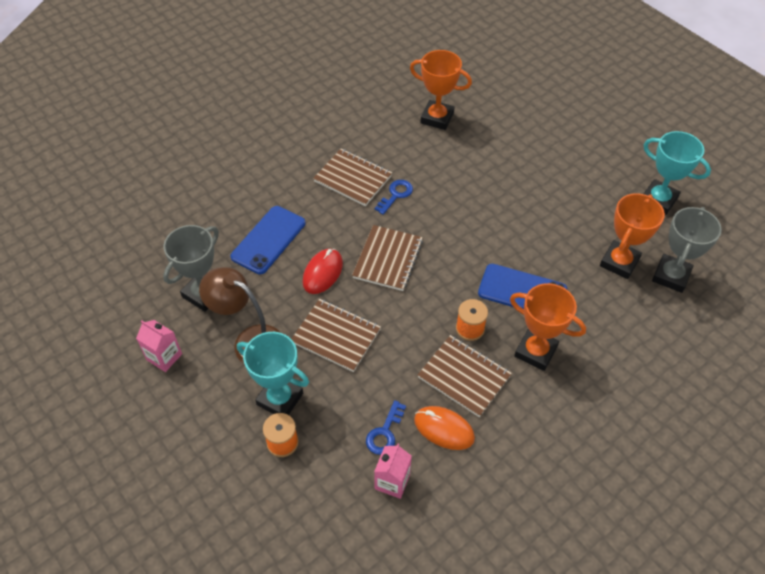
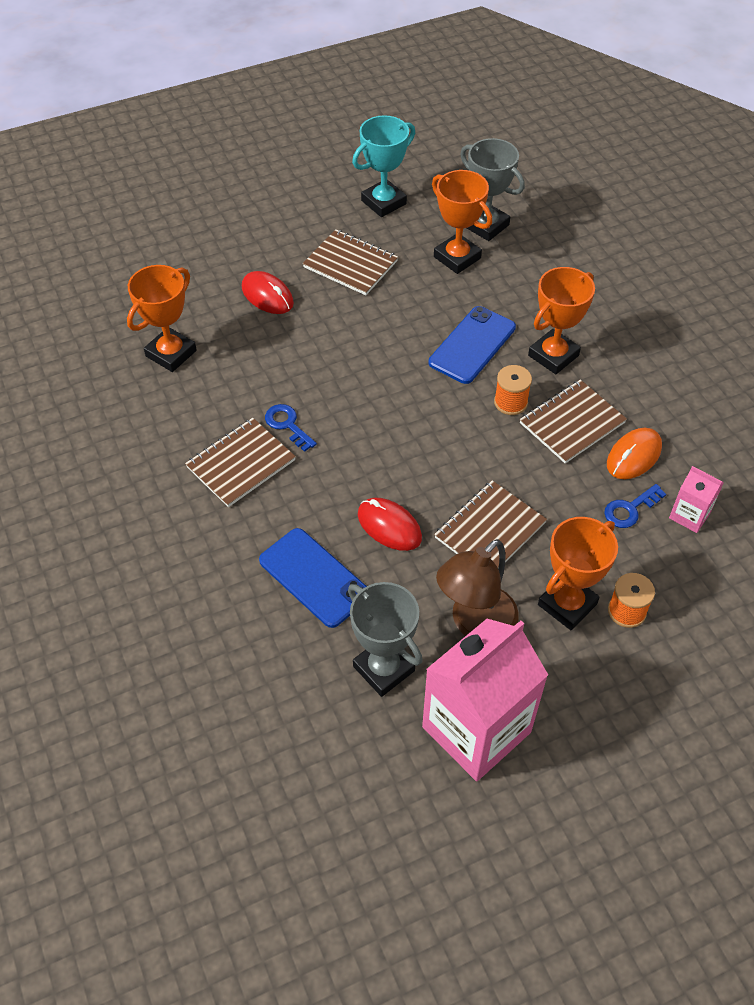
camera: 75 degrees left, 0 degrees up
(164, 357) = (476, 729): pink carton -> pink carton, size x2.21
(280, 399) = (567, 604): turquoise trophy -> orange trophy
(385, 433) = (630, 509): blue key -> blue key turned 105 degrees clockwise
(387, 259) = (388, 455): brown notebook -> brown notebook (350, 264)
(516, 154) = (267, 295): none -> red mouse

